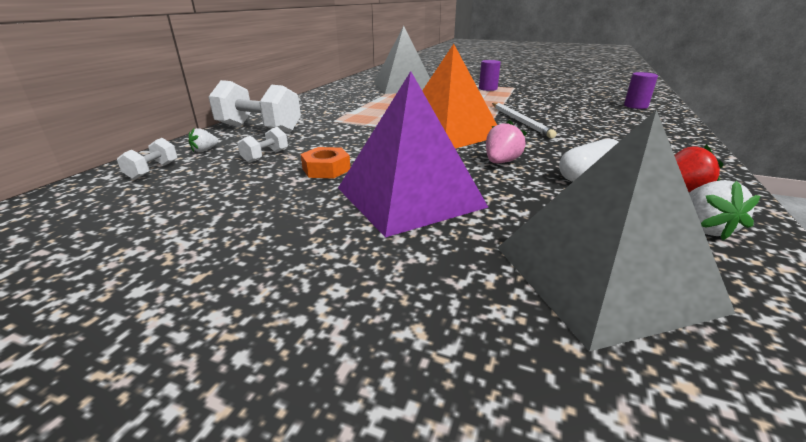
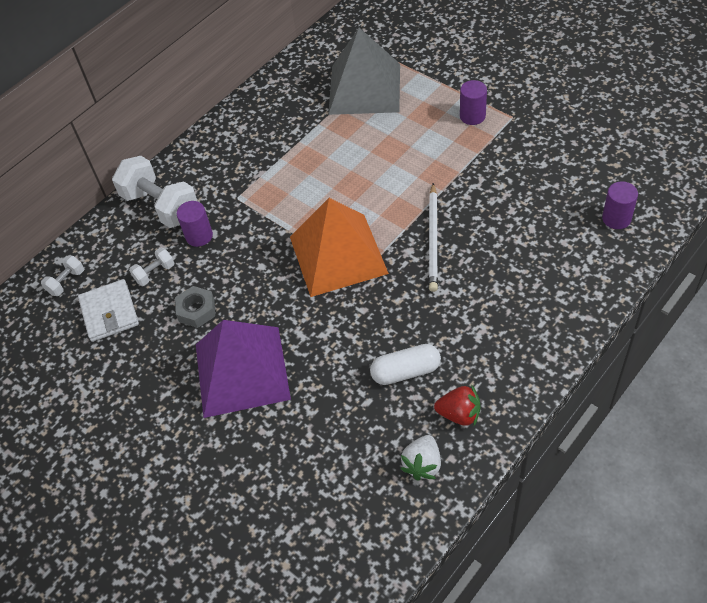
camera: 25 degrees right, 25 degrees up
(204, 150) = (107, 249): white strawberry -> none
(214, 182) = (109, 313): none -> white wallet
(306, 137) = (199, 236): none -> purple cylinder
(326, 169) = (196, 310): orange nut -> grey nut
(501, 162) = (348, 330): pink strawberry -> none
(602, 277) = (309, 490): grey pyramid -> none

